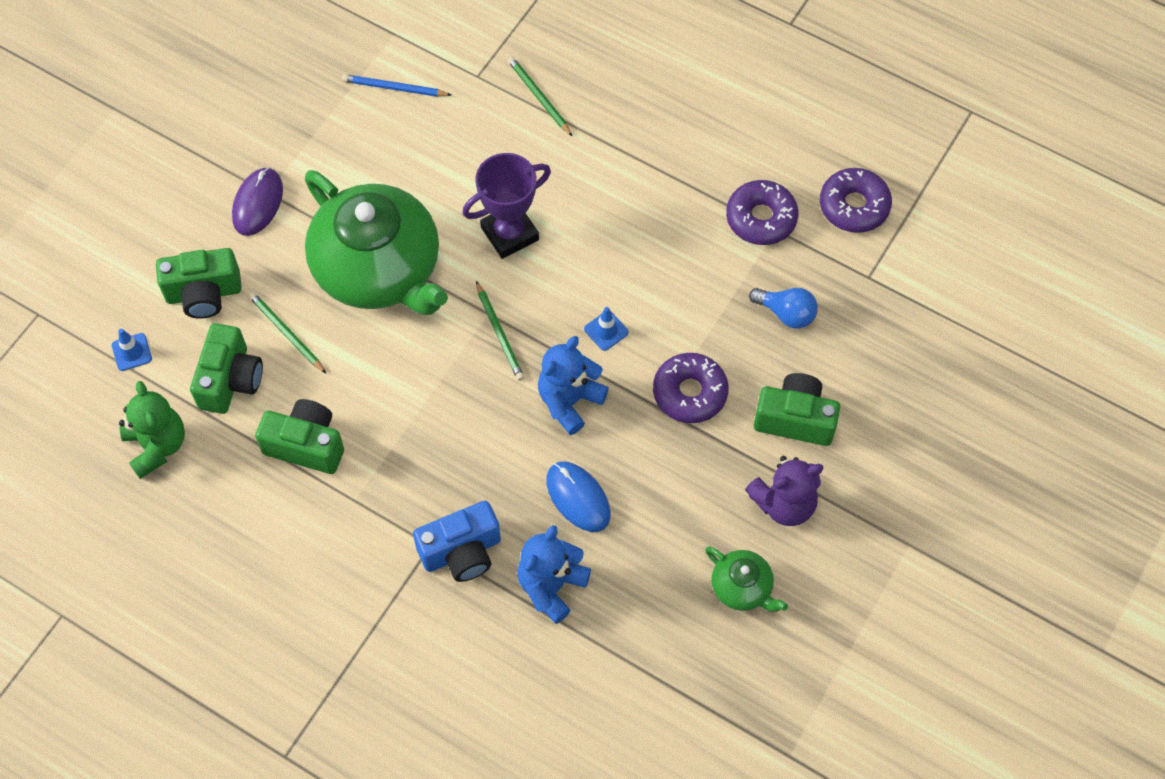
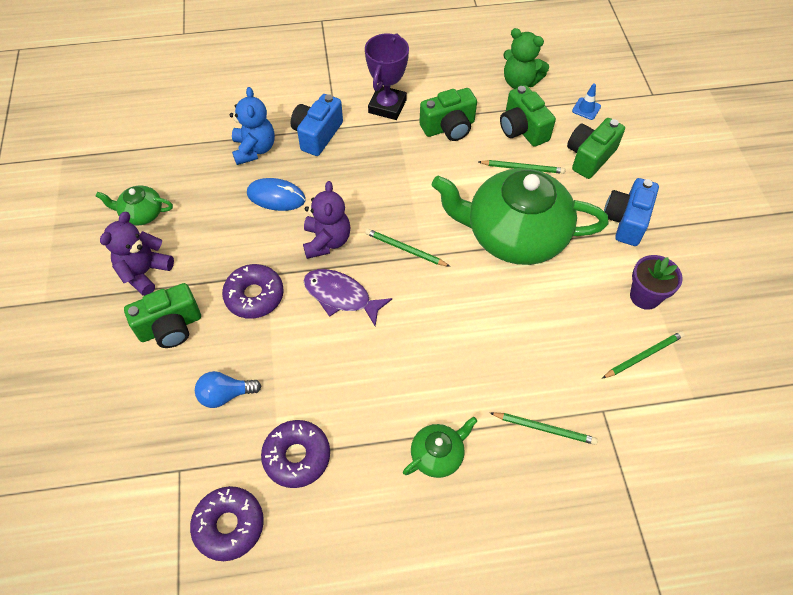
camera: 140 degrees right, 5 degrees down
(258, 203) = (626, 221): purple mouse -> blue camera
(331, 129) = (645, 296): none -> purple flower pot
(394, 88) = (643, 355): blue pencil -> green pencil
(509, 233) = (461, 313): purple trophy -> purple trophy (387, 106)
(569, 401) = (327, 241): blue teddy bear -> purple teddy bear
(606, 331) = (341, 296): blue traffic cone -> purple fish
(643, 139) = (438, 454): none -> green teapot

